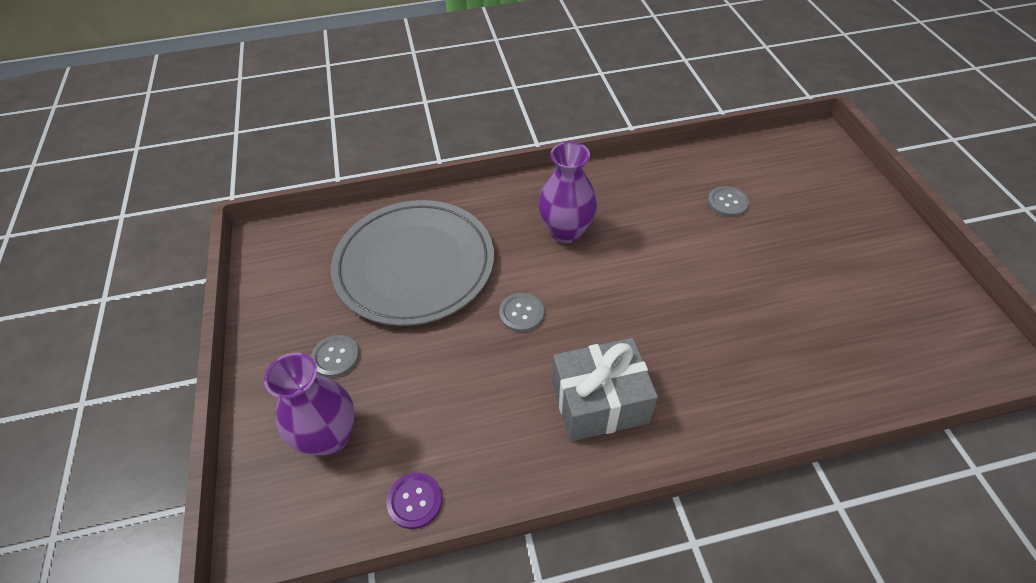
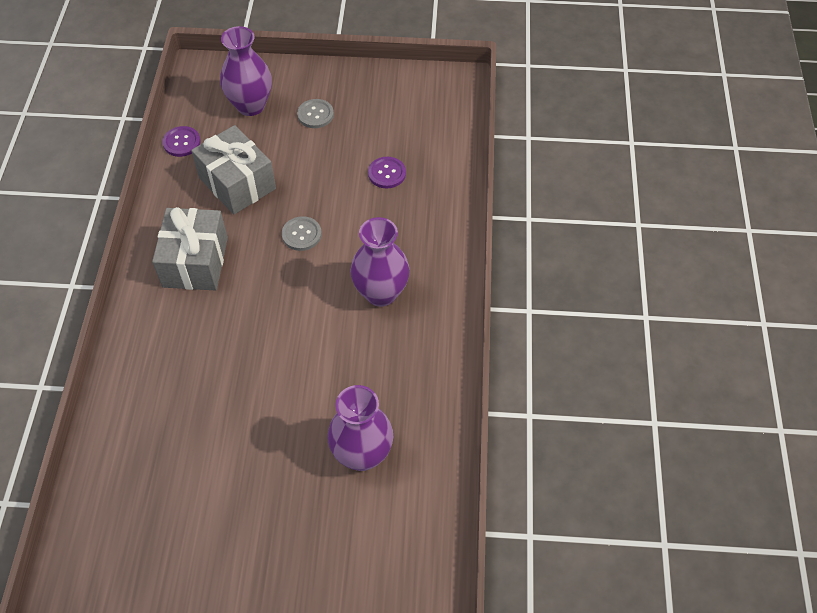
camera: 105 degrees right, 5 degrees up
(414, 265) = (387, 173): grey plate -> purple button
(468, 403) = (237, 183): none -> grey gift
(727, 202) = (362, 454): grey button -> purple vase

